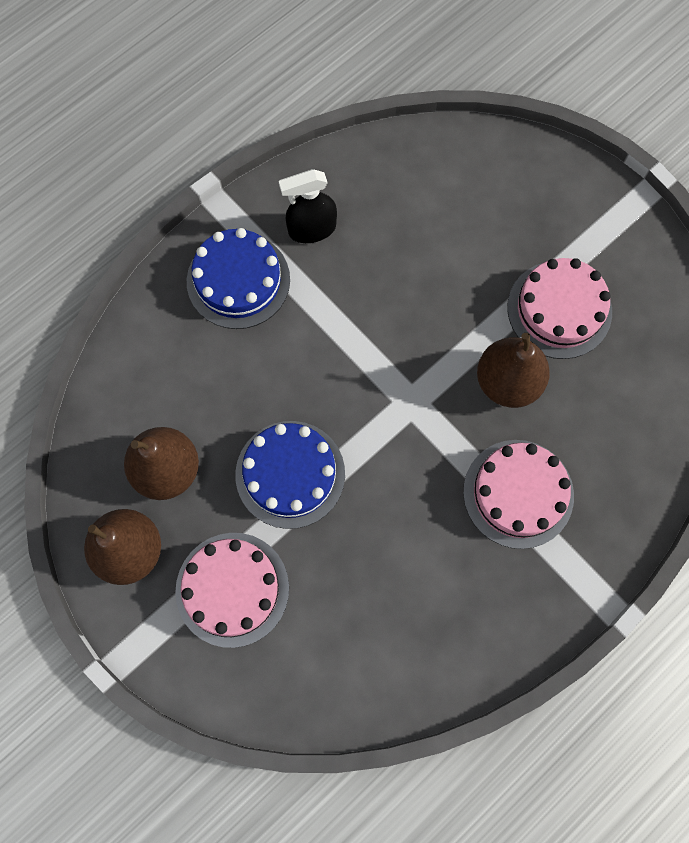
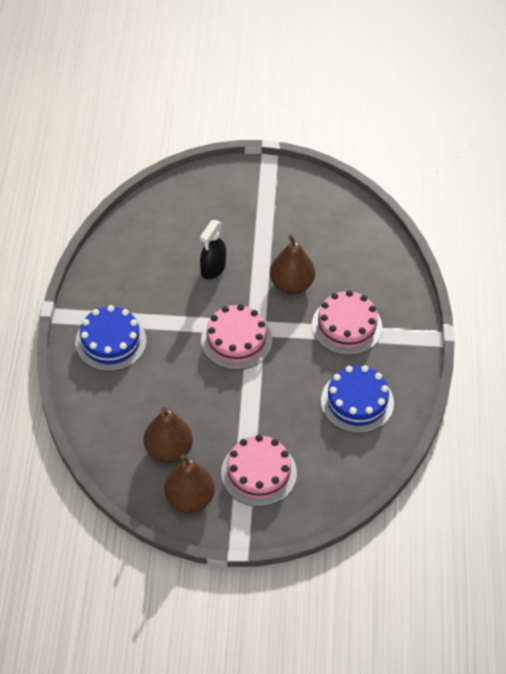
camera: 45 degrees left, 20 degrees down
(290, 474) = (232, 403): blue cake -> blue cake (357, 401)
(311, 229) = (123, 291): black spray bottle -> black spray bottle (213, 268)
(559, 309) = (282, 236): pink cake -> pink cake (236, 340)

